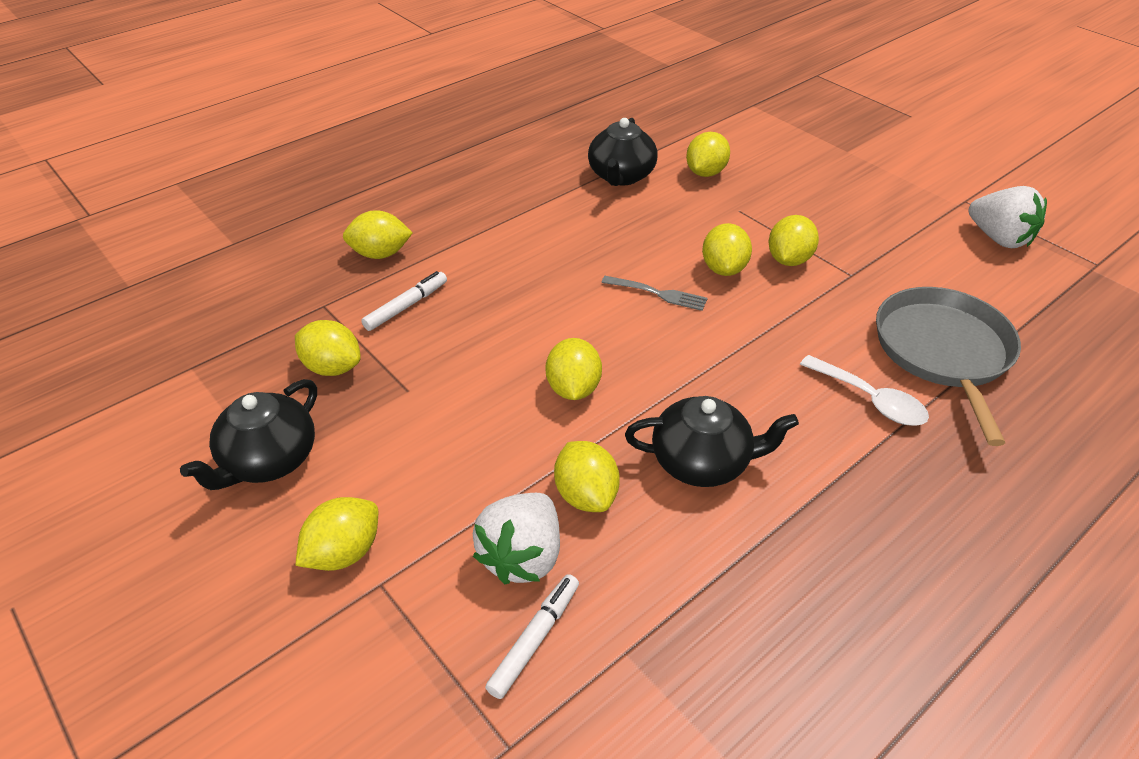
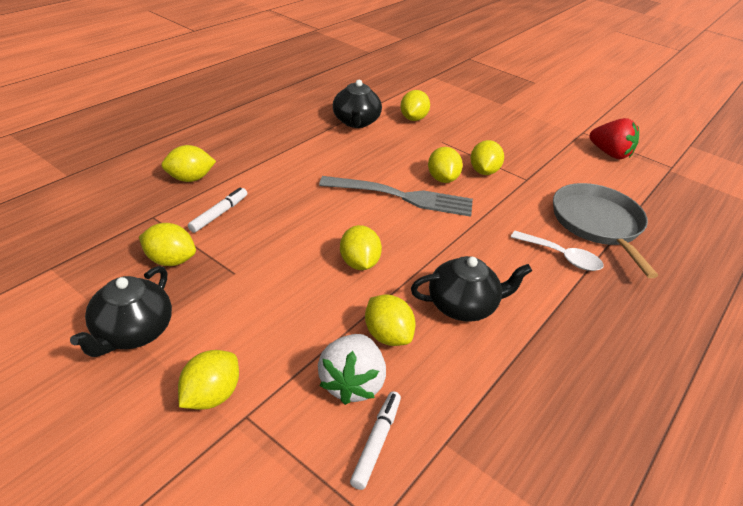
camera: 15 degrees left, 5 degrees down
(657, 293) = (401, 197): grey fork -> grey fork, size x2.02
(999, 238) = (610, 154): white strawberry -> red strawberry

